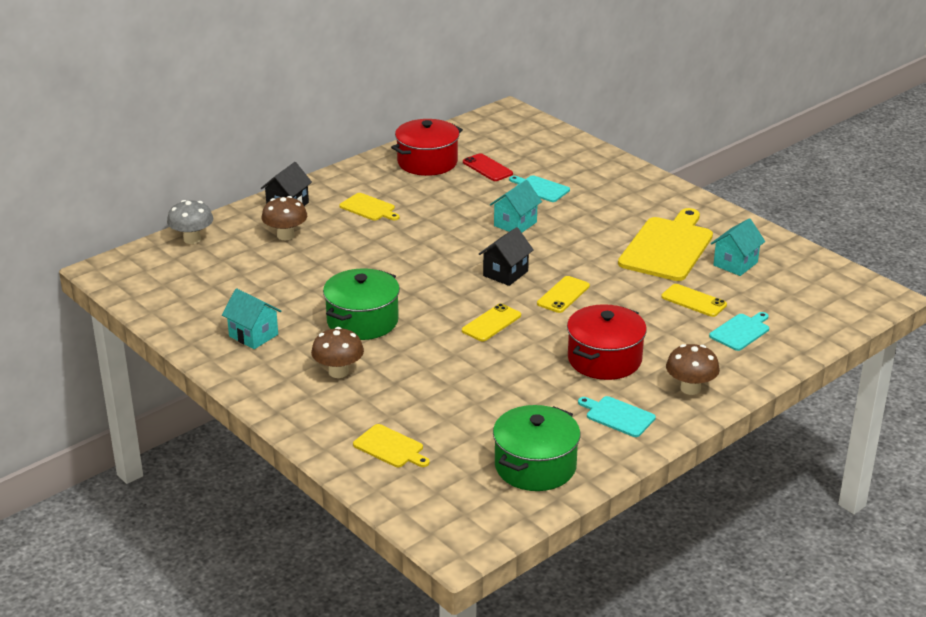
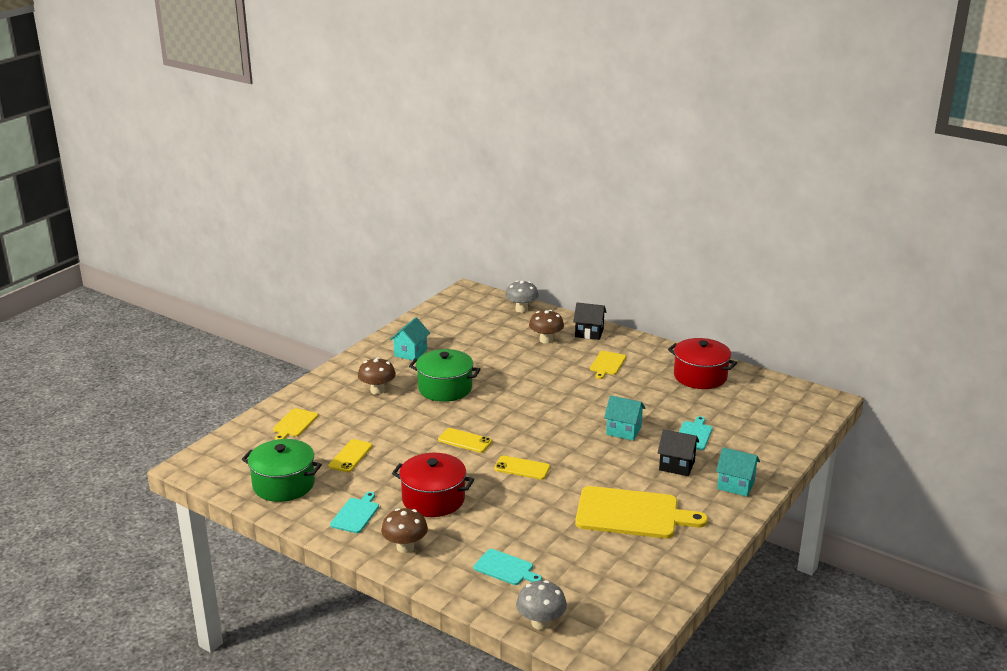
camera: 75 degrees right, 5 degrees down
(487, 168) = (712, 405): red phone -> none
(505, 273) = (541, 437): black house -> black house (676, 466)
(693, 301) = (545, 537): yellow phone -> yellow phone (350, 456)
(735, 264) = (624, 556): turquoise house -> turquoise house (735, 485)
(829, 325) = (541, 623): none -> grey mushroom

